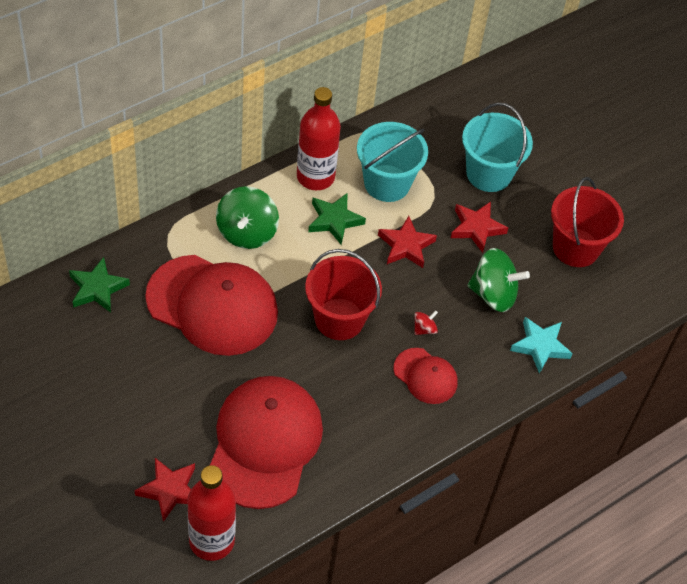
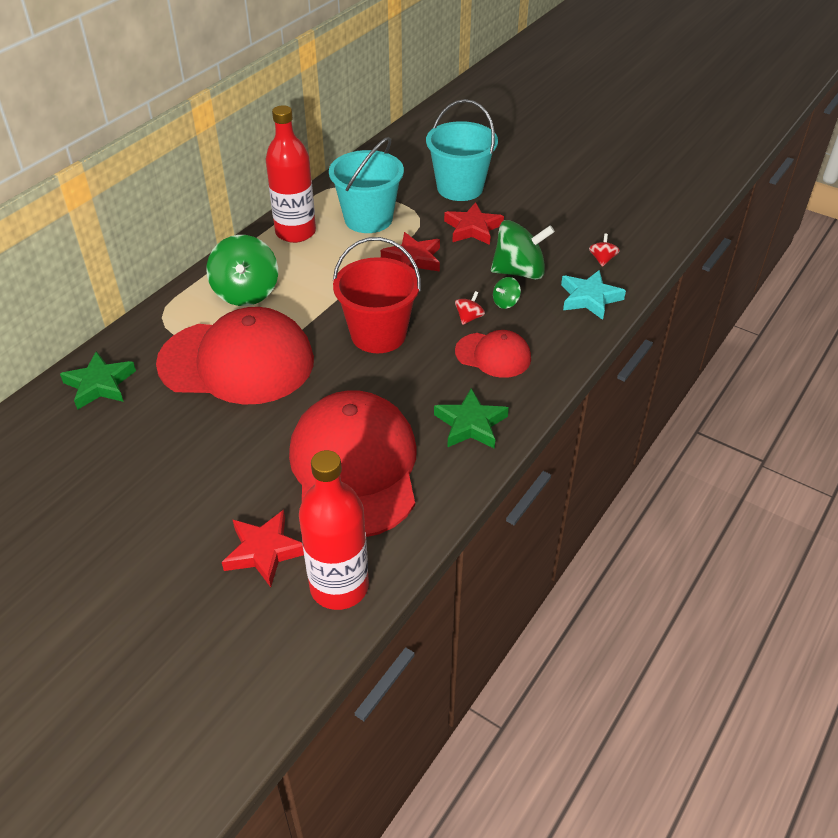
camera: 15 degrees left, 10 degrees down
(334, 220) = (332, 259): green star -> green star (471, 424)
(464, 324) = (505, 302): none -> green spinning top
(575, 247) = (572, 218): red bucket -> none
(576, 307) = (602, 259): none -> red spinning top

